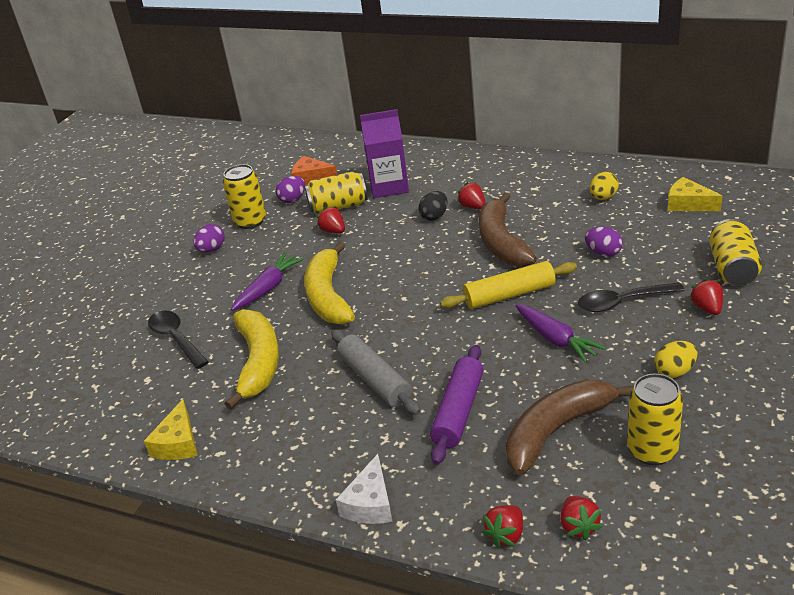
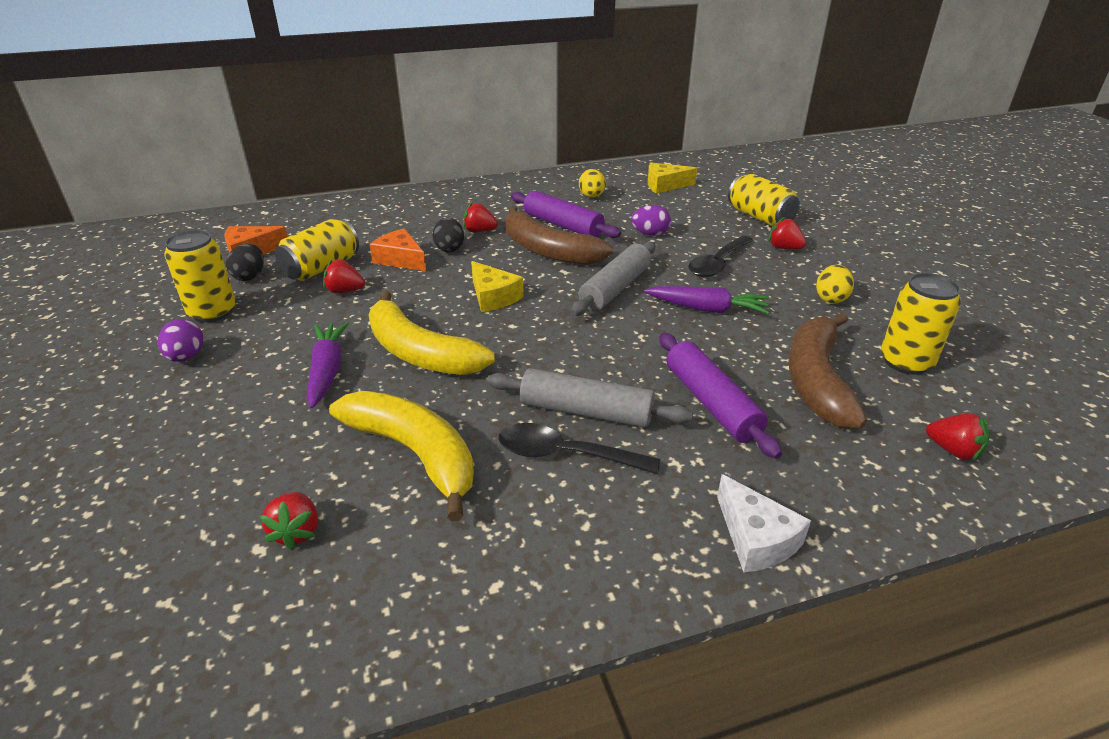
camera: 45 degrees left, 0 degrees up
(176, 339) = (249, 477): black spoon -> black spoon (565, 454)
(178, 443) = (415, 607): yellow cheese -> yellow cheese (493, 297)
(293, 199) = (250, 276): purple egg -> black egg
(389, 186) = (362, 236): purple carton -> none
(392, 216) = (400, 259): none -> orange cheese
(506, 535) = (915, 492): red strawberry -> red strawberry (297, 532)
(509, 295) = (615, 288): yellow rolling pin -> grey rolling pin
(542, 221) = (563, 225): none -> purple rolling pin

